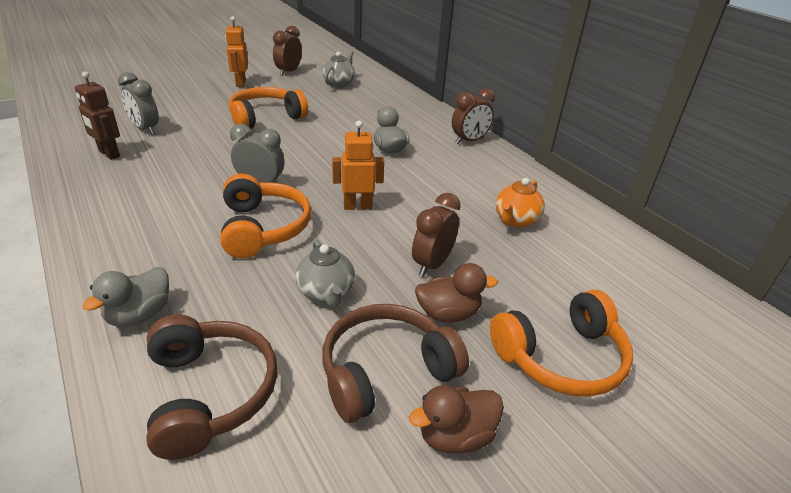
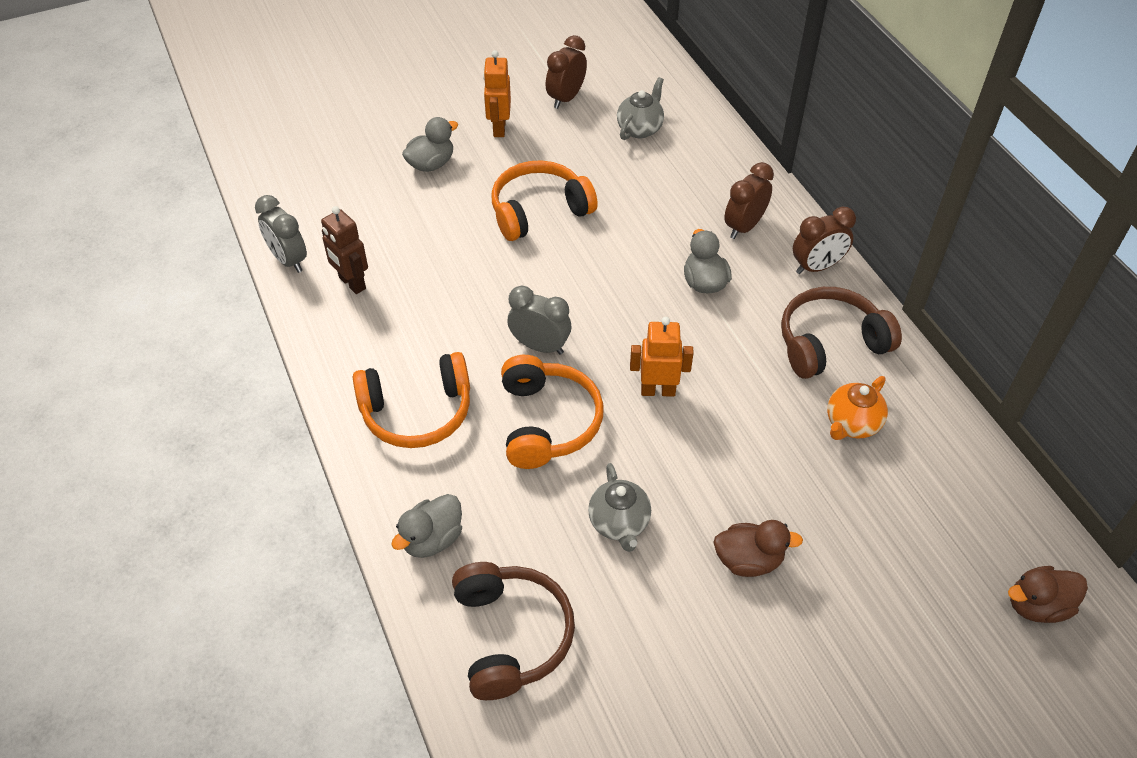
camera: 10 degrees right, 15 degrees up
(145, 129) = (386, 233): grey clock -> grey clock (289, 260)
(188, 98) = (431, 164): none -> grey duck
(386, 371) = (677, 626): brown headphones -> brown headphones (830, 342)
(432, 264) = (739, 489): brown clock -> brown clock (744, 226)
(455, 436) = (737, 701): brown duck -> brown duck (1037, 605)
(561, 358) = (860, 625): orange headphones -> orange headphones (417, 412)

